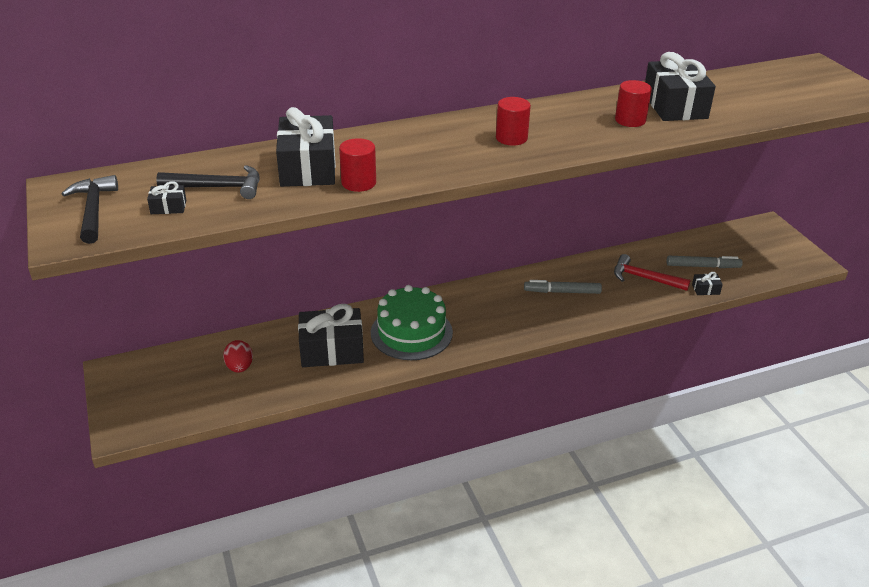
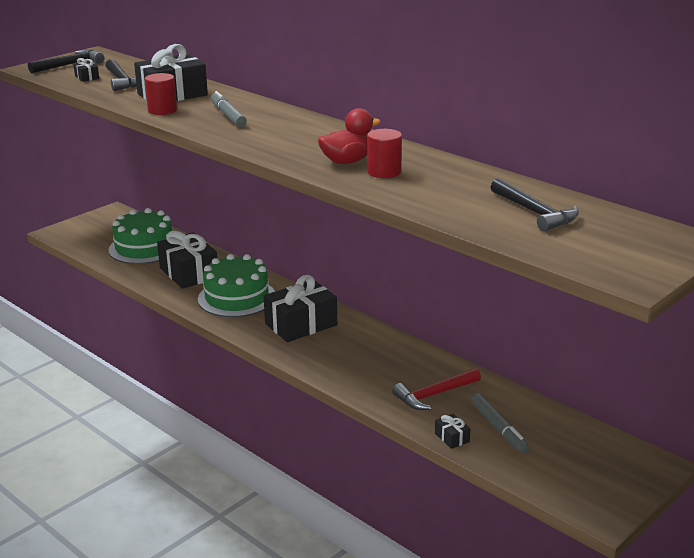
camera: 65 degrees right, 10 degrees down
(240, 367) = (144, 248): red egg -> green cake
(511, 138) = (290, 138): red cylinder -> none
(562, 292) = (362, 353): grey marker -> grey marker (228, 115)
(594, 128) = (347, 161): none -> red duck
(644, 278) = (434, 395): red hammer -> red hammer turned 120 degrees counterclockwise
(675, 106) = (445, 185): black gift -> black gift (301, 324)
(747, 92) = (535, 213): none -> black hammer

